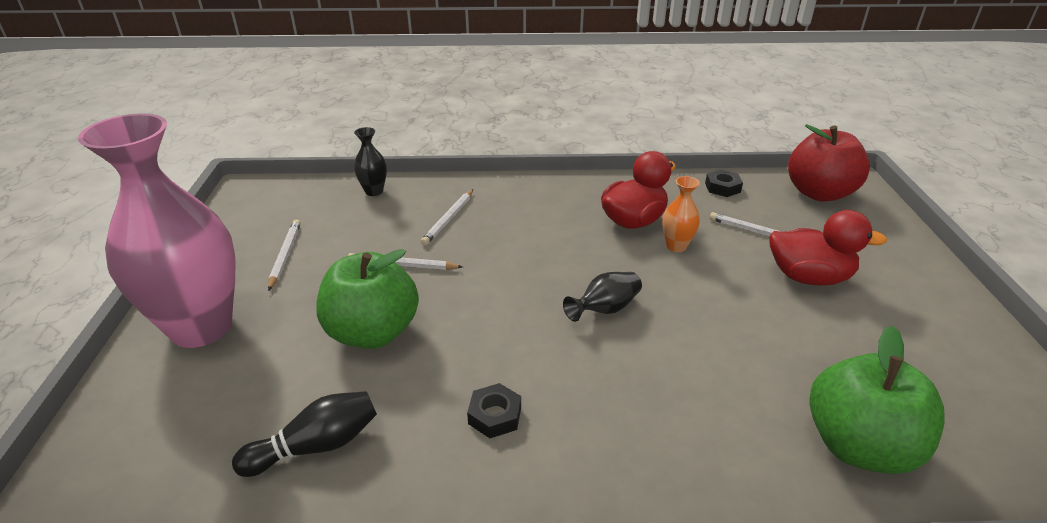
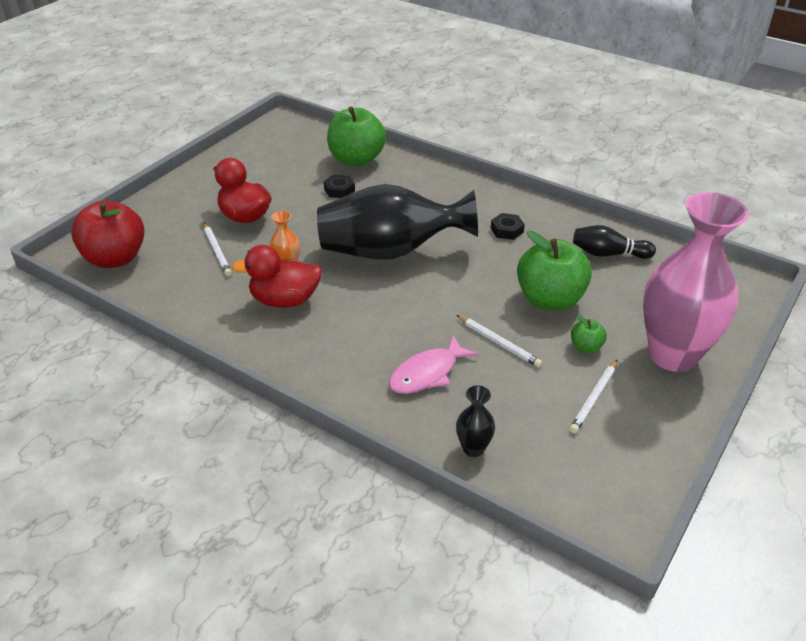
camera: 145 degrees left, 5 degrees up
(308, 296) = (586, 347): none -> green apple
(449, 219) = (427, 373): white pencil -> pink fish
(605, 309) = (390, 251): black vase -> black vase, size x2.48
(722, 187) = (169, 296): black nut -> black nut (339, 190)

